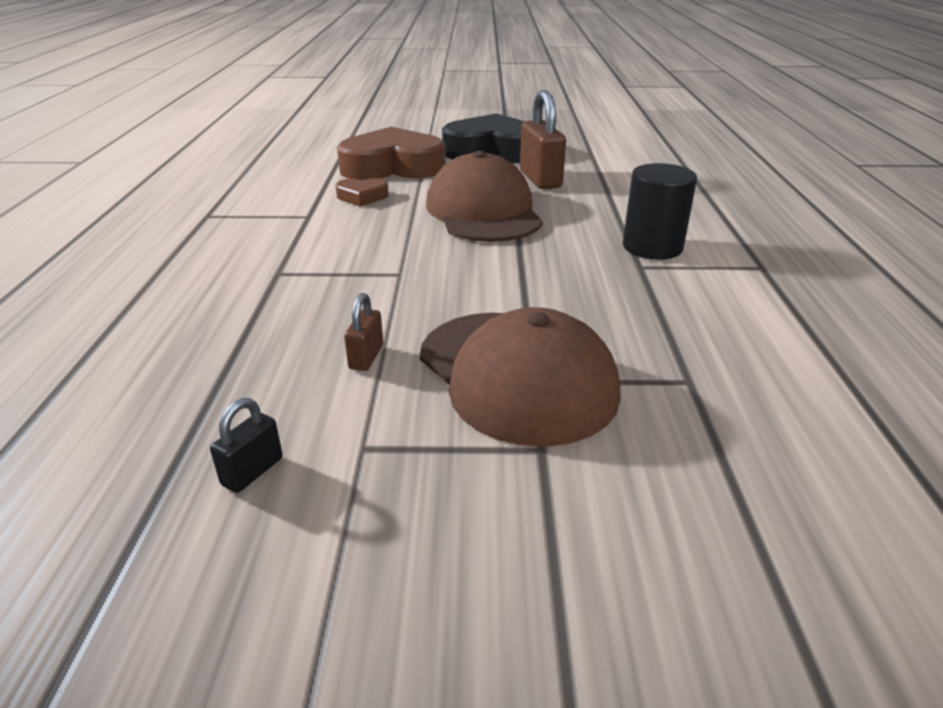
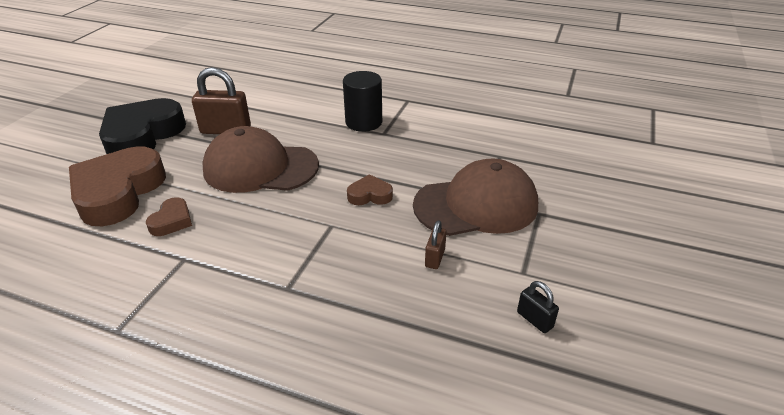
camera: 70 degrees left, 5 degrees up
(366, 357) = (435, 258): brown padlock -> brown padlock turned 75 degrees clockwise
(478, 285) = (370, 195): none -> brown heart

